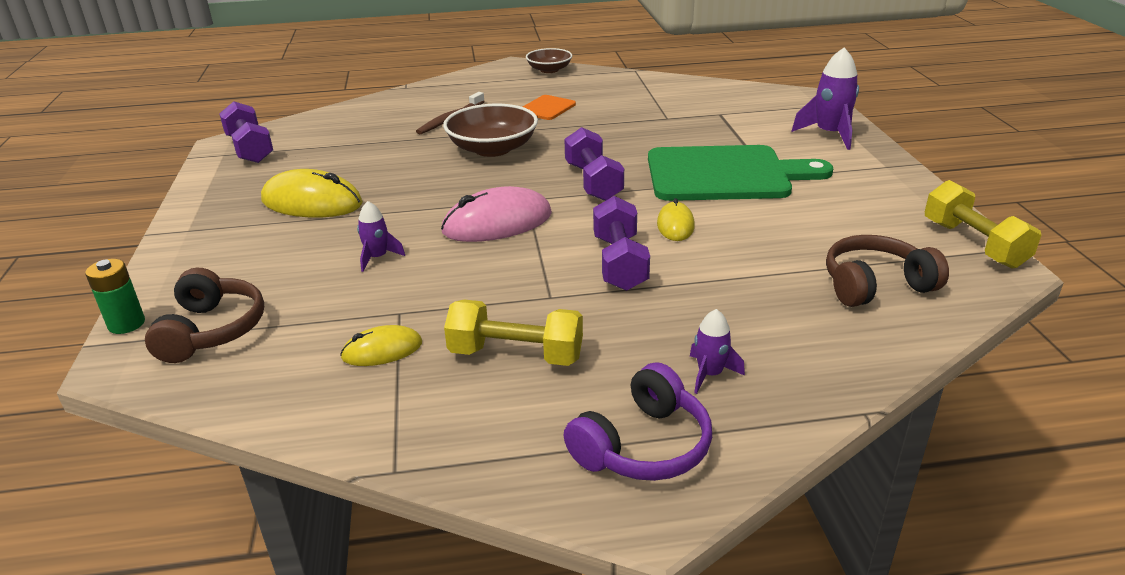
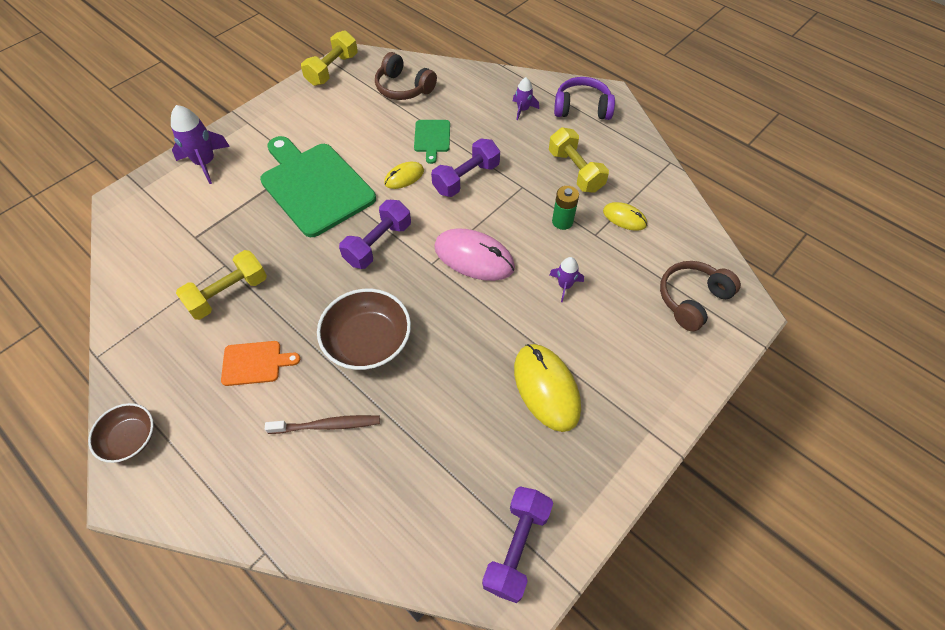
camera: 130 degrees left, 25 degrees up
(126, 324) = (734, 346): green battery -> green battery (562, 221)
(630, 113) = (228, 294): none -> yellow dumbbell
(728, 267) = (432, 138): none -> green cutting board

